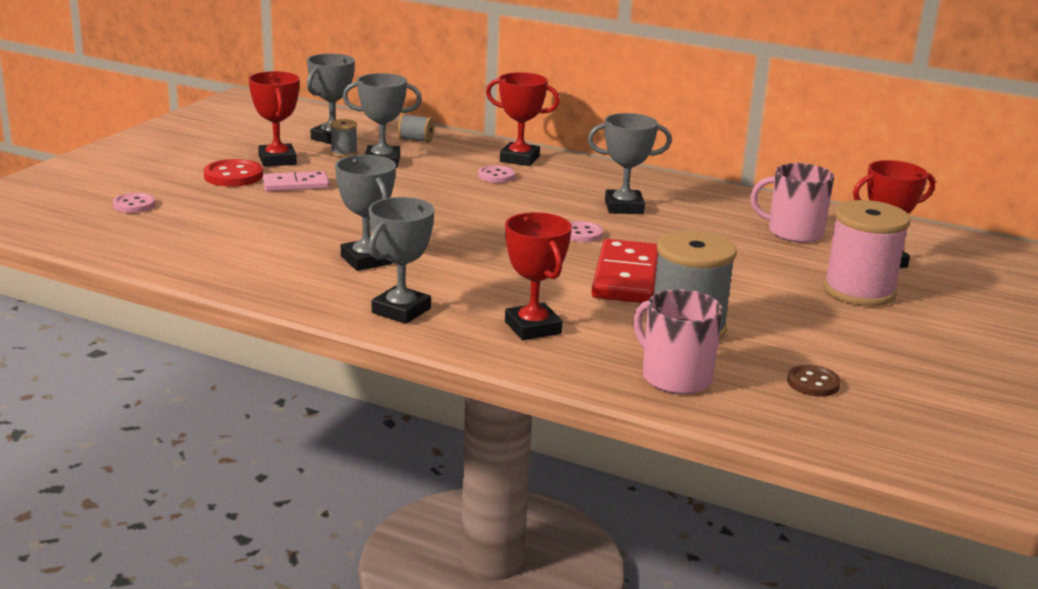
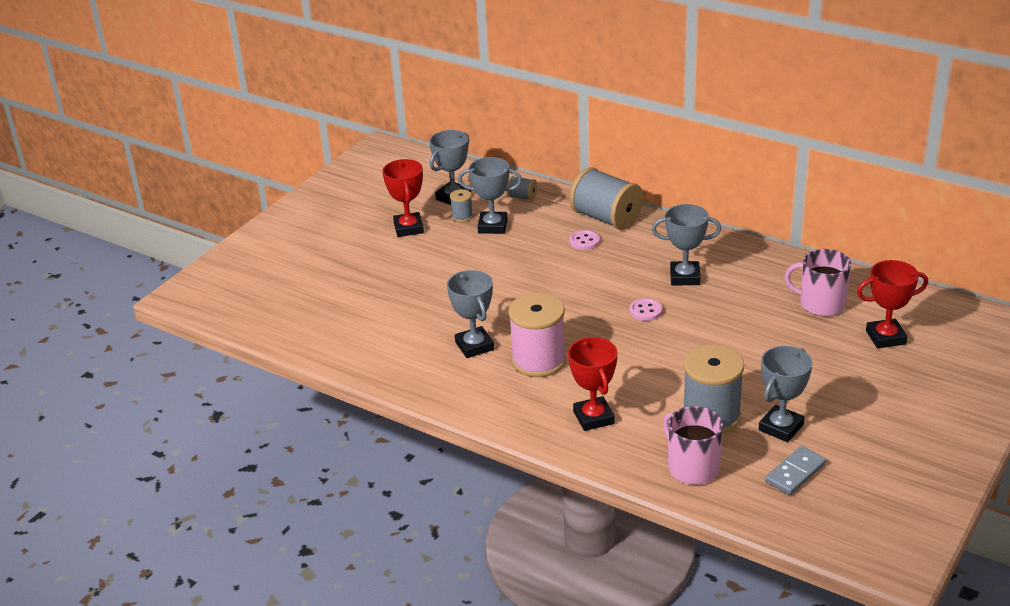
camera: 10 degrees right, 10 degrees up
(134, 205) = (300, 287): pink button -> none
(233, 176) = (374, 249): red button -> none
(296, 185) = (422, 258): pink domino -> none
(401, 311) = (497, 401): grey trophy -> grey trophy (781, 427)
(519, 159) = (606, 218): red trophy -> grey spool
(625, 277) = (673, 360): red domino -> none
(813, 383) = (795, 473): brown button -> grey domino
(859, 291) = (857, 373): pink spool -> pink spool (538, 360)

